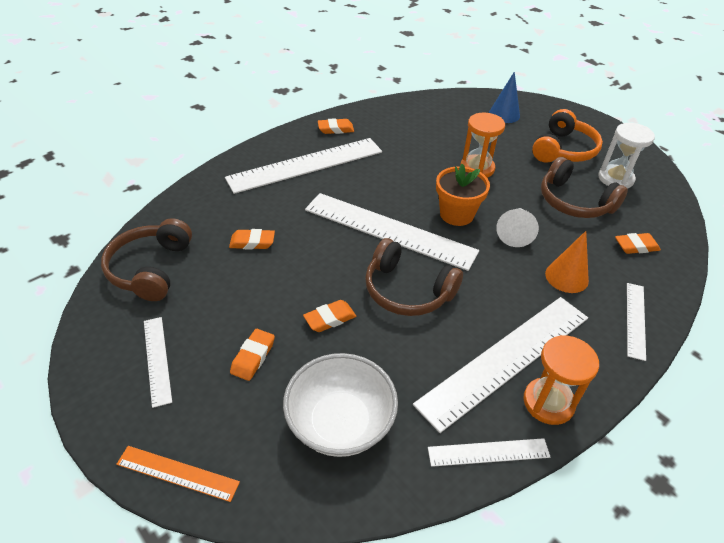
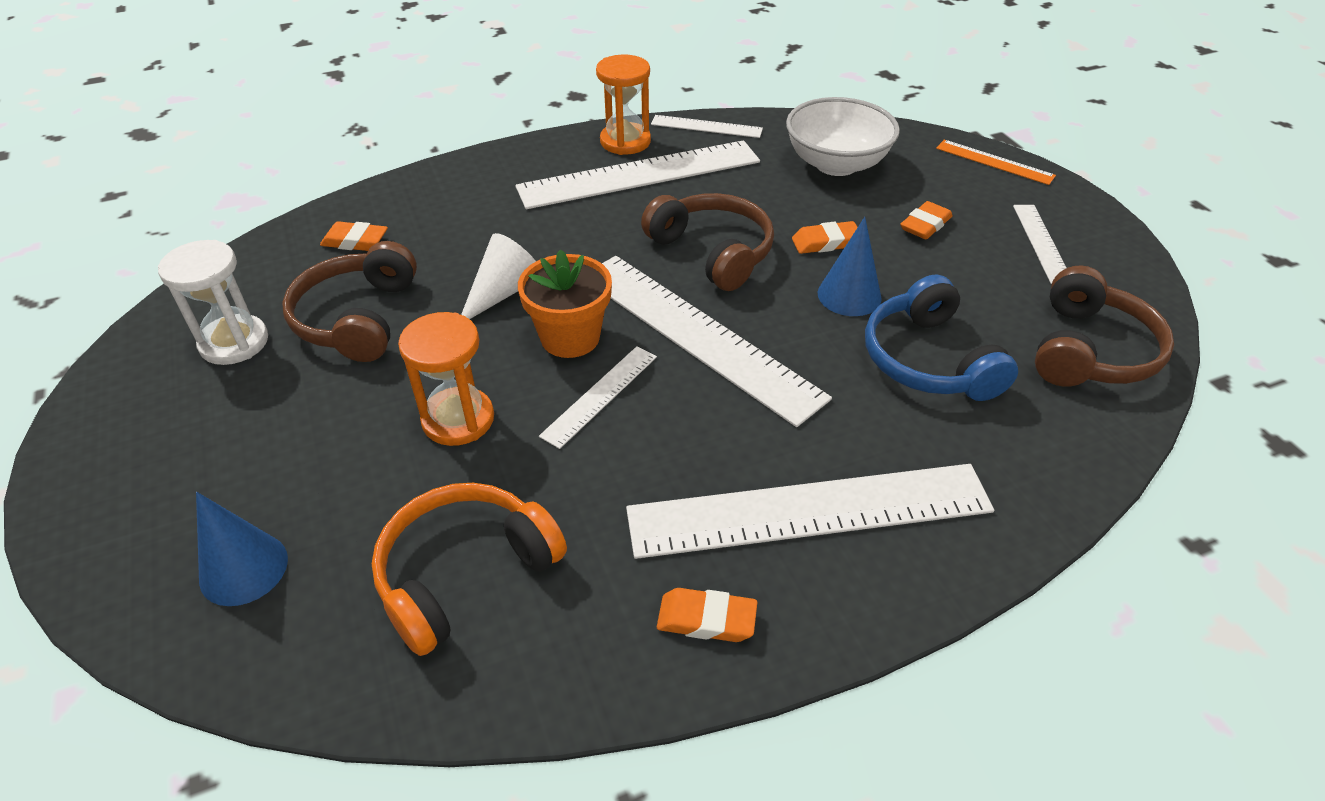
camera: 160 degrees left, 0 degrees up
(252, 242) = (928, 360): orange eraser -> blue headphones
(305, 276) = (849, 295): none -> blue cone
(563, 150) = (242, 426): orange headphones -> orange headphones (465, 573)
(566, 277) = (492, 227): orange cone -> none
(574, 202) = (358, 318): brown headphones -> brown headphones turned 150 degrees counterclockwise
(635, 320) = (462, 177): white ruler -> white ruler (600, 395)

